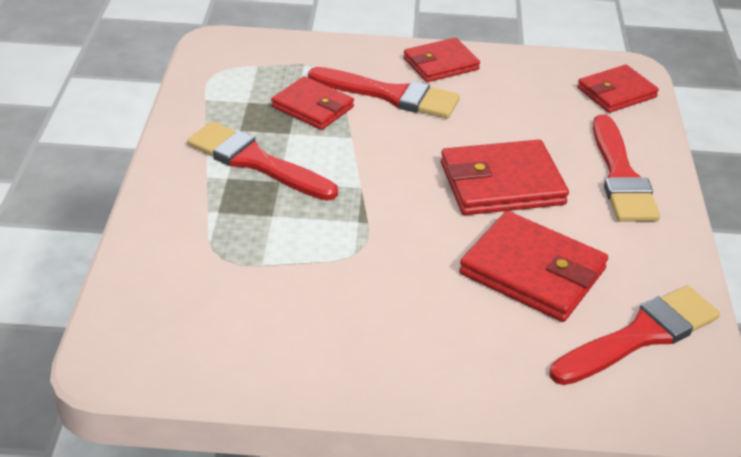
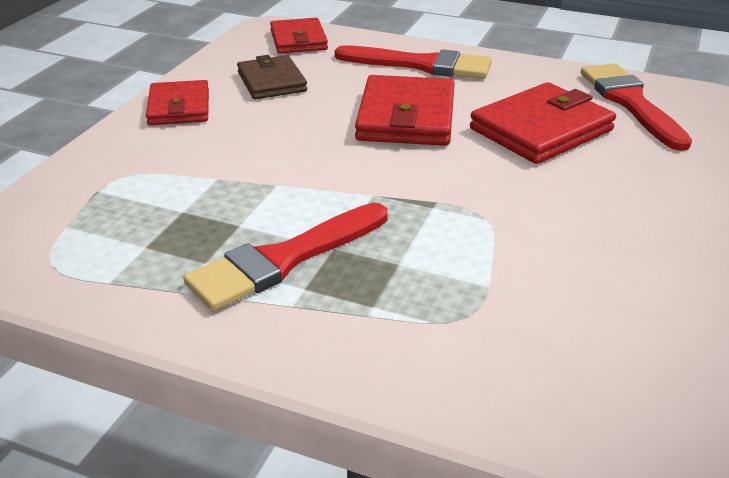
camera: 70 degrees left, 5 degrees down
(312, 107) = (197, 199): red wallet -> none
(390, 95) = (214, 146): red brush -> none
(518, 97) = (272, 82): none -> brown wallet

